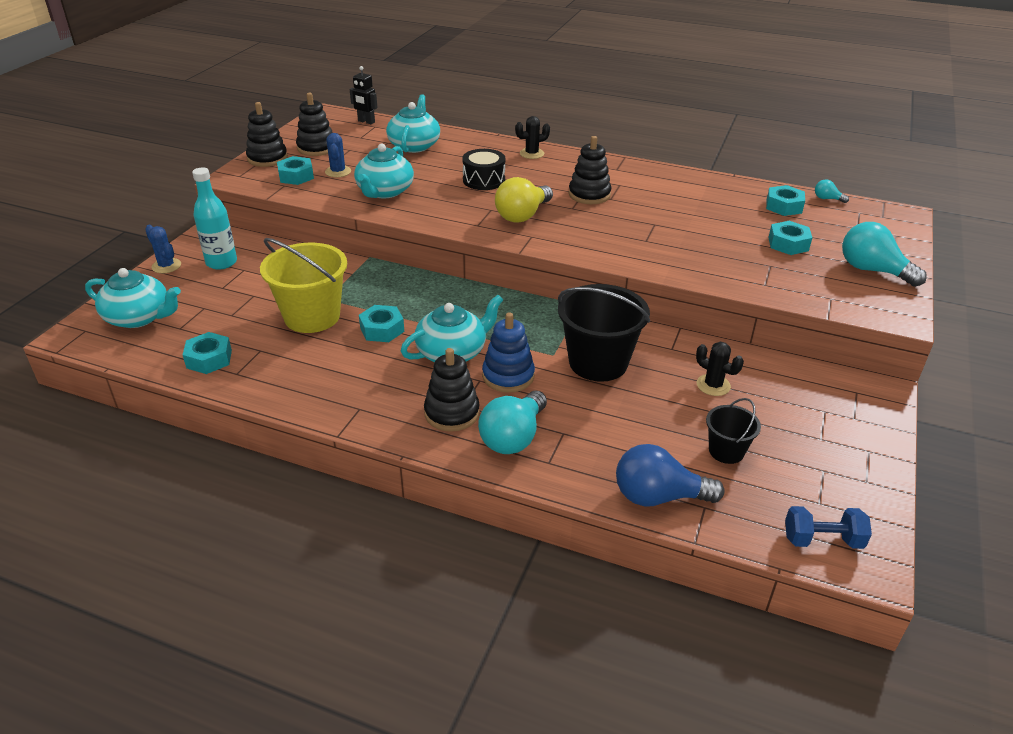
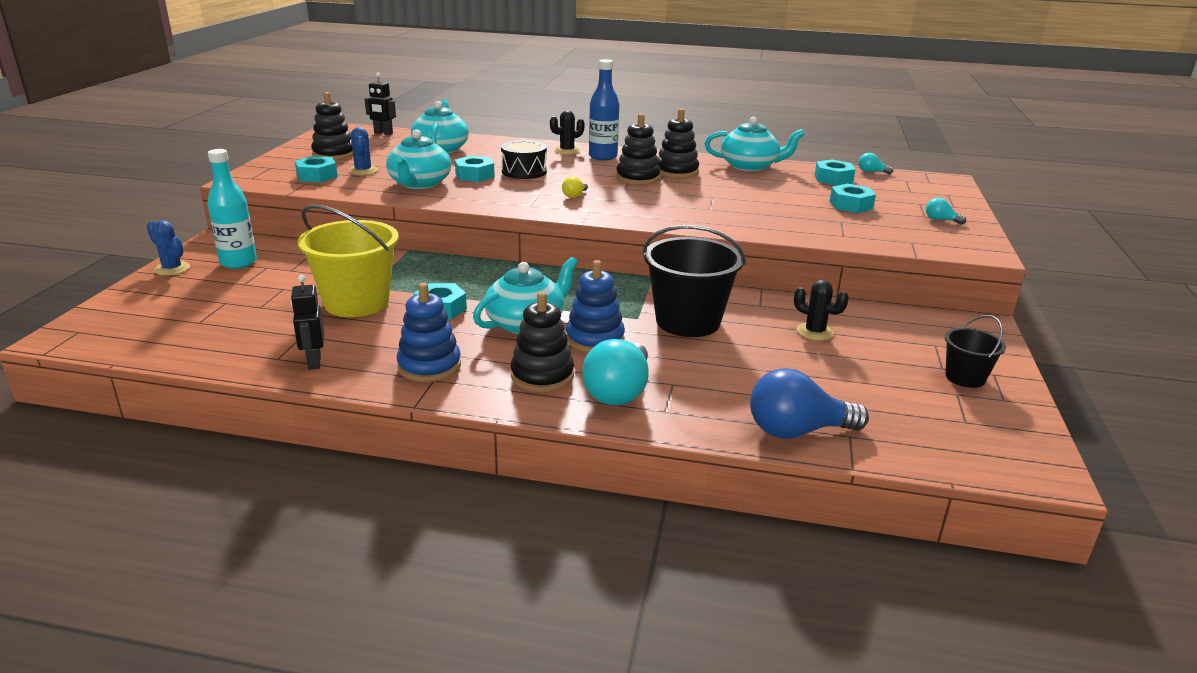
camera: 10 degrees left, 10 degrees down
(139, 317) = (146, 315): turquoise teapot -> turquoise teapot (750, 166)
(209, 359) = (240, 347): turquoise nut -> turquoise nut (474, 175)
(265, 380) = (314, 362): none -> black robot
(267, 158) = (280, 163): black stacking toy -> black stacking toy (677, 171)
(359, 393) = (429, 366): none -> blue stacking toy
(522, 215) = (575, 196): yellow light bulb -> yellow light bulb, size x0.46
(564, 163) = (603, 156): none -> blue bottle
(726, 451) = (851, 385): black bucket -> black bucket (965, 377)
(822, 540) = (984, 454): blue dumbbell -> none
(872, 270) = (940, 220): turquoise light bulb -> turquoise light bulb, size x0.46

